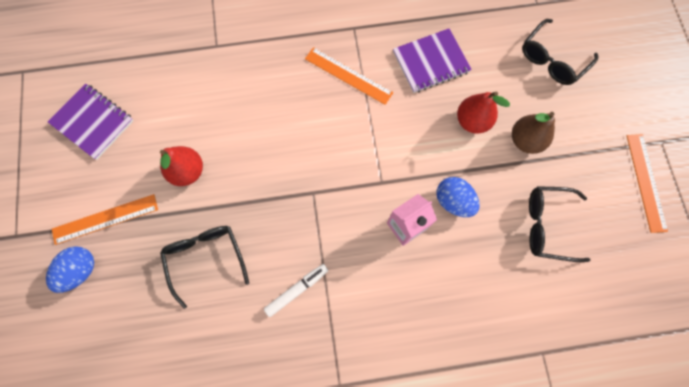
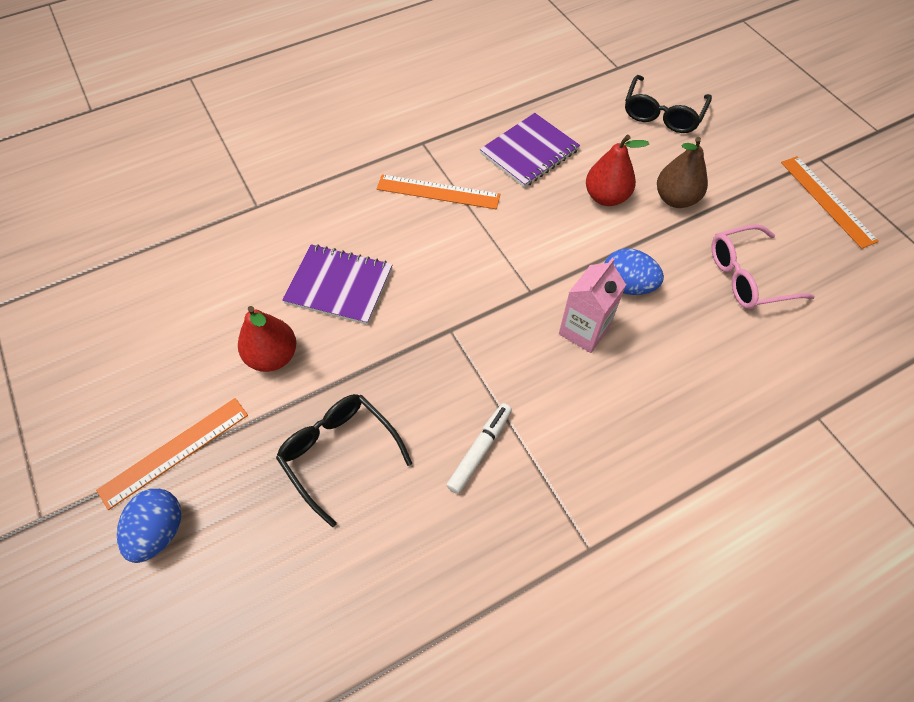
camera: 20 degrees left, 15 degrees down
(93, 122) = (116, 338): purple notebook -> purple notebook (339, 286)
(548, 225) = (748, 276): black glasses -> pink glasses

